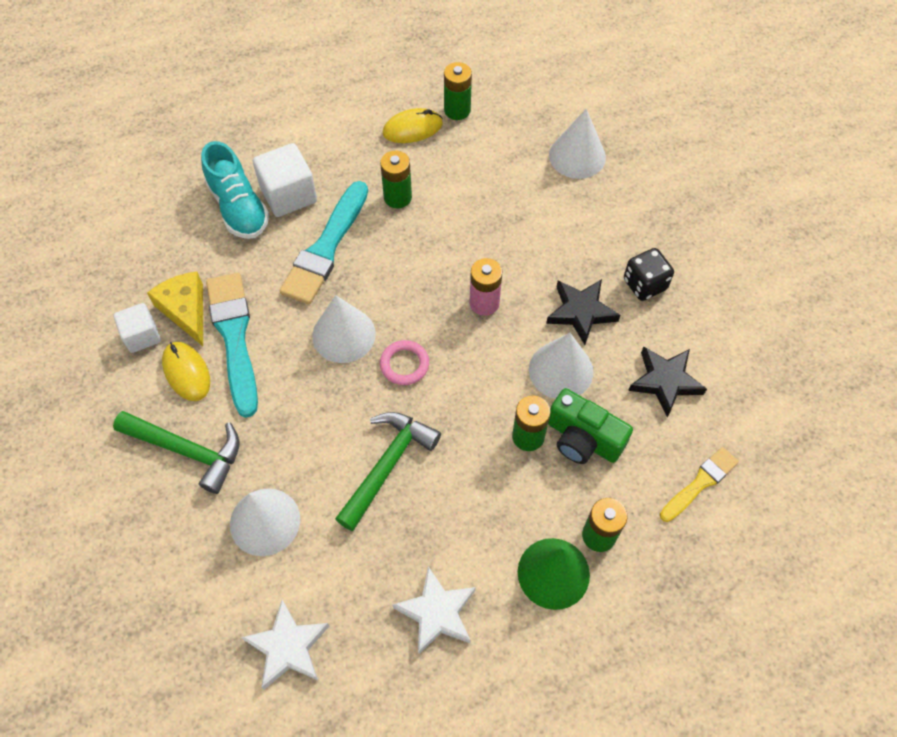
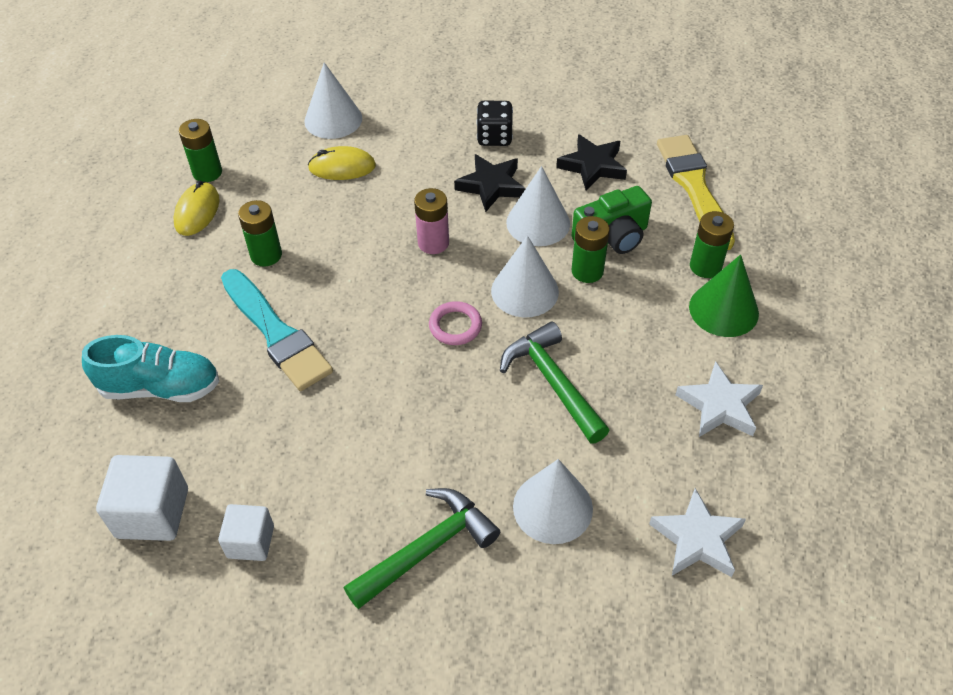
camera: 60 degrees left, 10 degrees down
(185, 310) = (251, 486): yellow cheese -> none
(186, 372) = (331, 514): yellow mouse -> yellow mouse (342, 167)
(234, 337) = (320, 453): turquoise brush -> none
(288, 195) = (184, 338): white cube -> white cube (152, 513)
(343, 335) = (388, 359): white cone -> white cone (524, 291)
(700, 483) = (694, 187): yellow brush -> yellow brush, size x1.71

